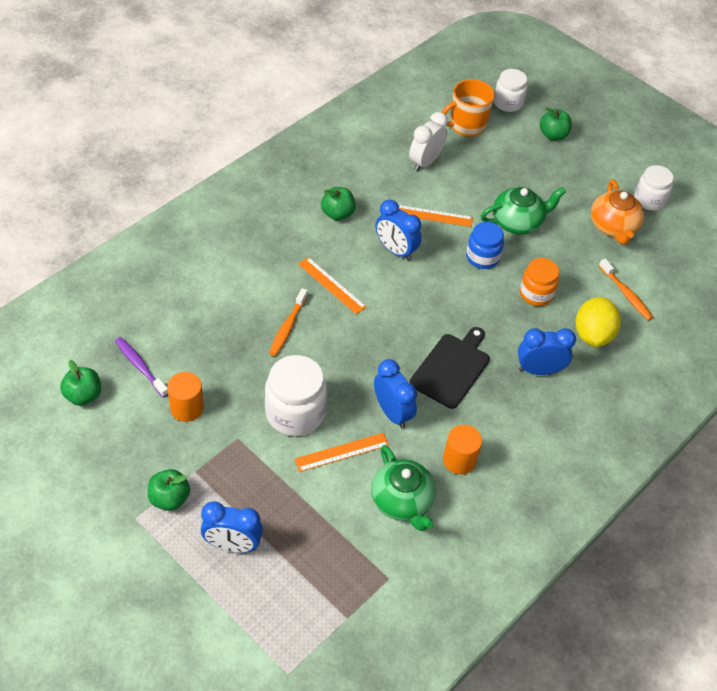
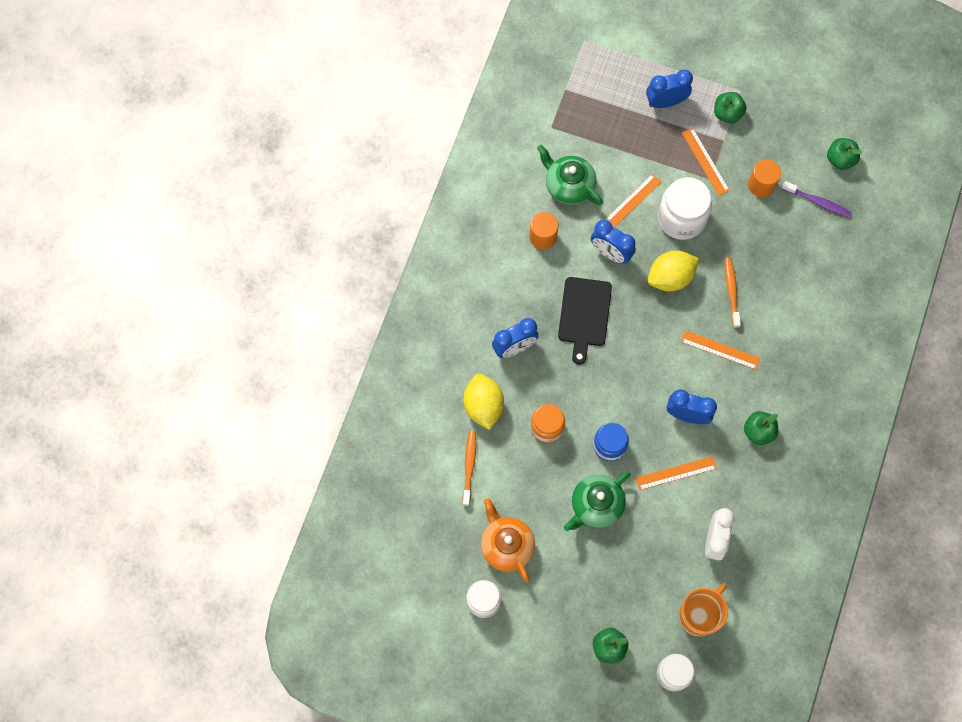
camera: 160 degrees right, 20 degrees up
(230, 458) = (705, 161): none -> orange ruler
(342, 364) = (670, 277): none -> yellow lemon
(626, 294) = (469, 466): orange toothbrush -> orange toothbrush turned 60 degrees clockwise

